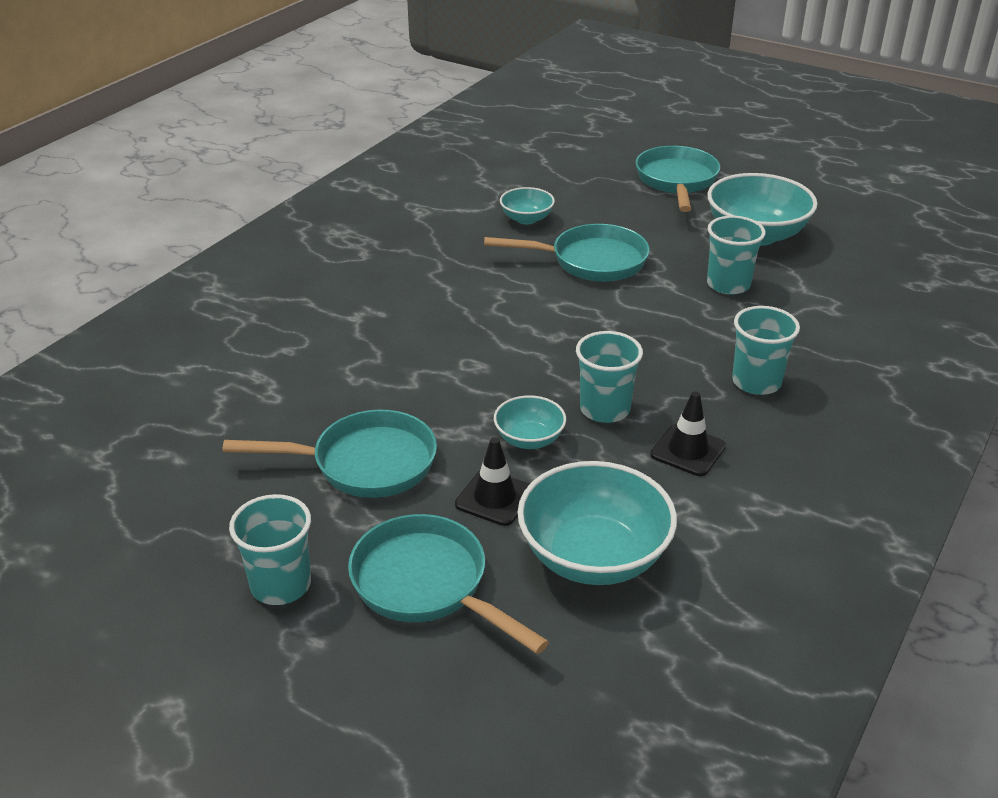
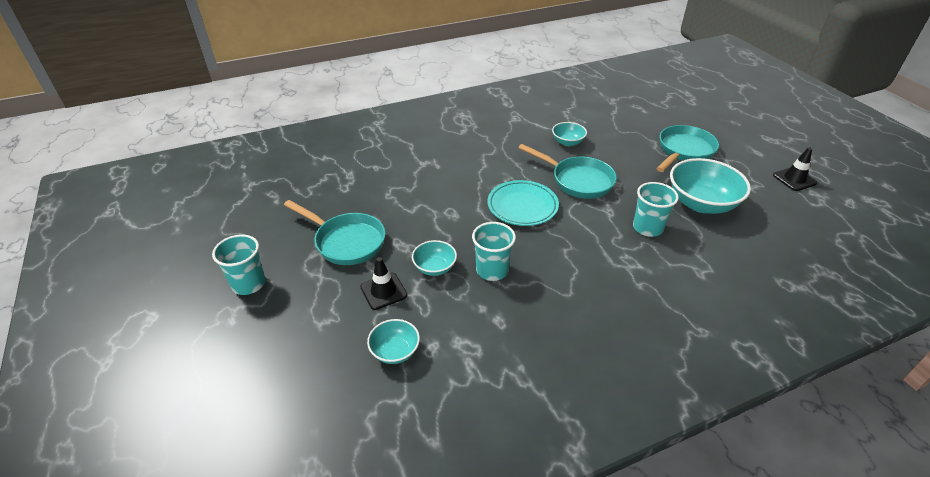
camera: 35 degrees right, 5 degrees up
(427, 585) = (304, 320): turquoise pan -> none
(557, 319) = (522, 206): none -> turquoise plate
(593, 556) = (395, 351): turquoise bowl -> turquoise bowl, size x0.53
(688, 450) = (511, 318): black traffic cone -> black traffic cone (794, 179)
(756, 382) = (599, 297): turquoise cup -> none

